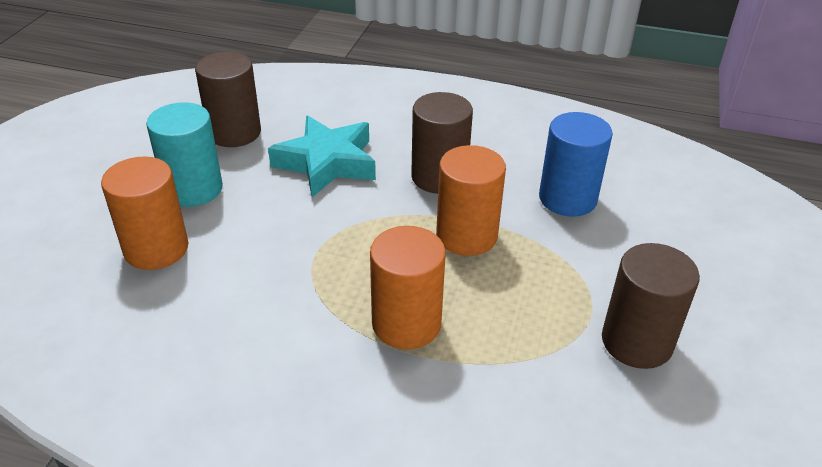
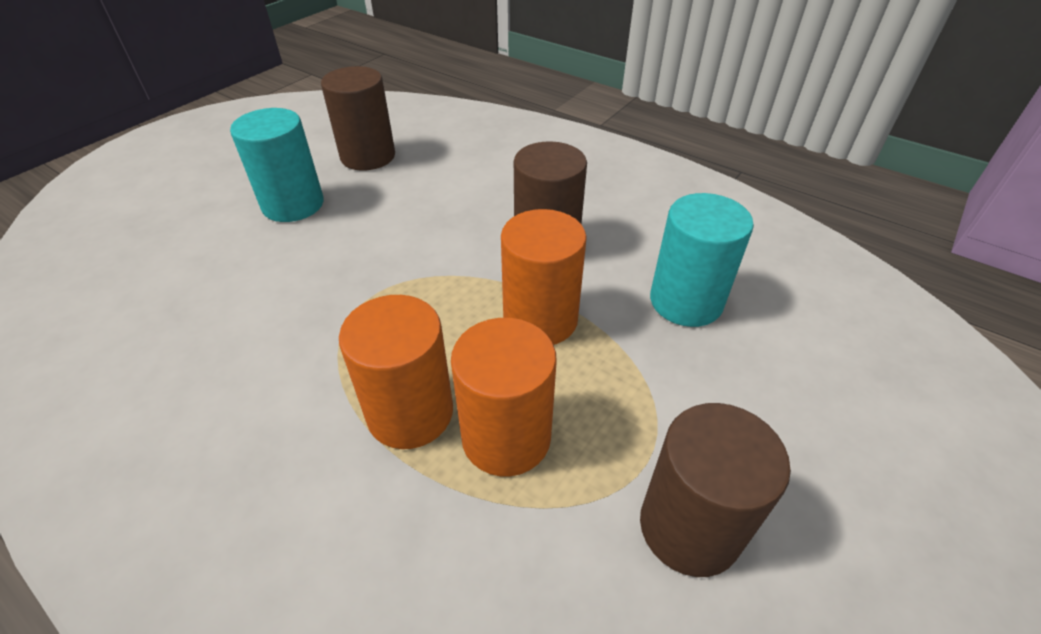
camera: 20 degrees right, 5 degrees up
(156, 249) = (218, 258): orange cylinder -> orange cylinder (506, 437)
(326, 163) = (437, 204): turquoise star -> none
(567, 198) = (686, 301): blue cylinder -> turquoise cylinder

